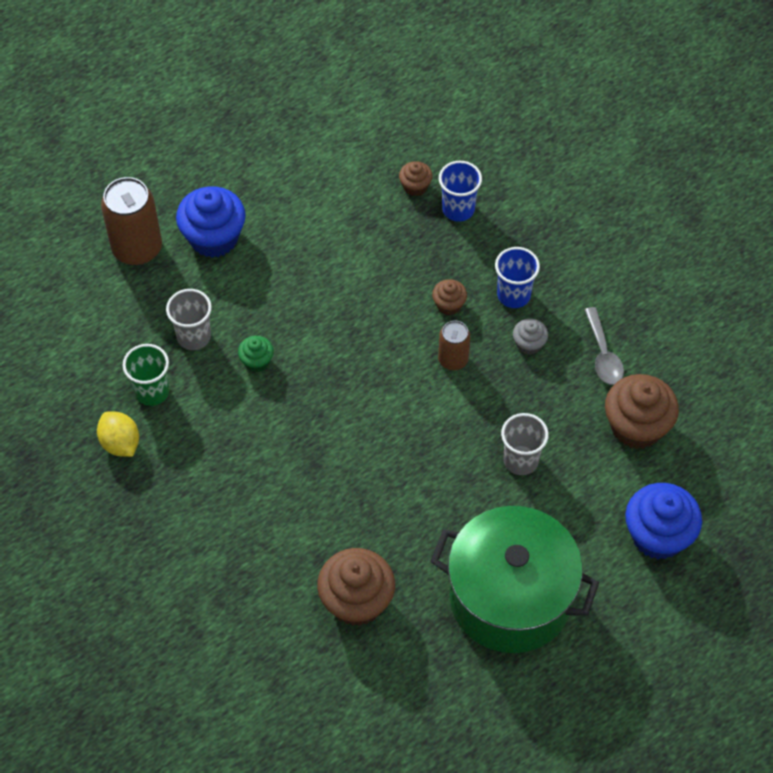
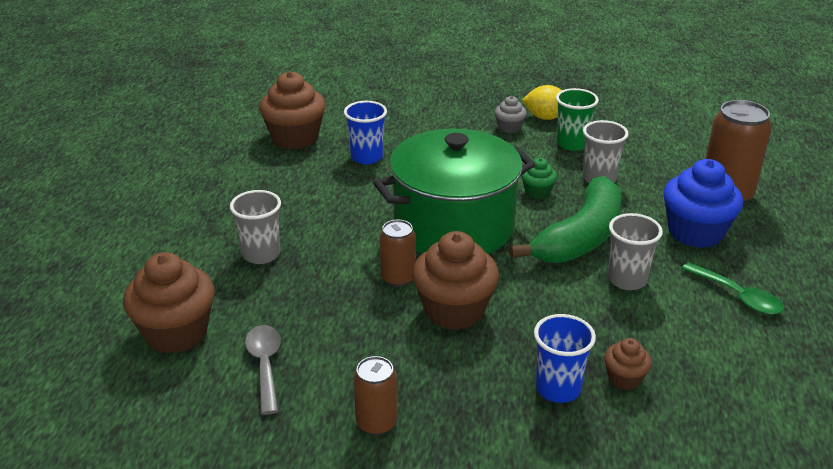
camera: 135 degrees right, 25 degrees down
(272, 178) = (737, 296): none -> green spoon
(291, 296) = (580, 237): none -> green banana
(315, 241) = (627, 280): none -> grey cup
(449, 305) = (454, 310): brown cupcake -> brown cupcake, size x2.00
(510, 598) = (186, 188): green pot -> green pot (453, 226)
(513, 295) = (408, 355): blue cup -> blue cup (367, 157)
(529, 344) = (346, 328): grey cupcake -> grey cupcake (509, 128)
(577, 266) = (376, 423): none -> brown can
(603, 354) = (265, 365): grey spoon -> grey spoon turned 45 degrees clockwise
(658, 535) = (90, 277): blue cupcake -> none

